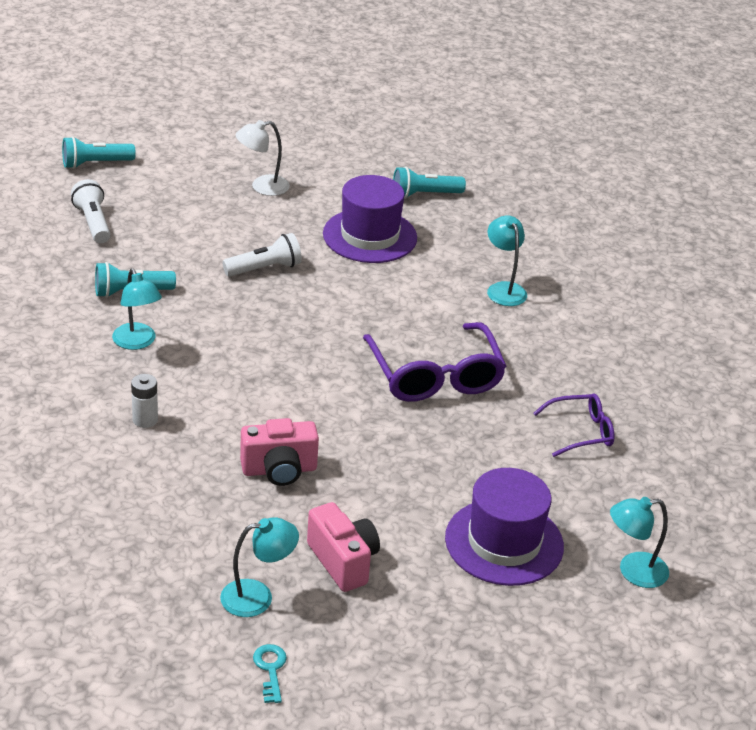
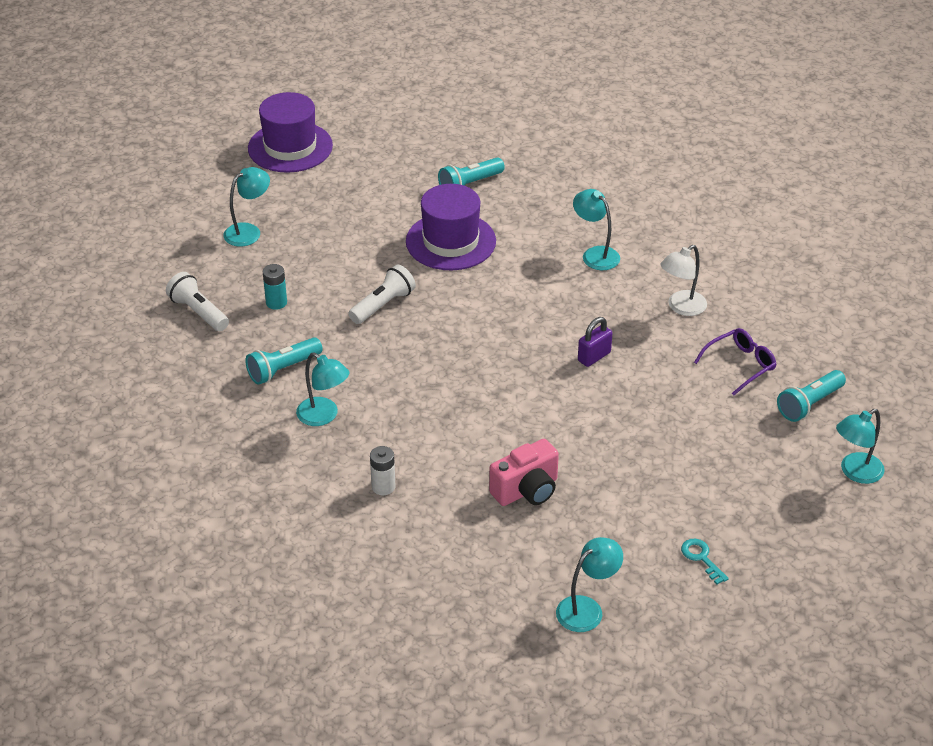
camera: 20 degrees left, 5 degrees up
(95, 164) = (156, 251): turquoise flashlight -> turquoise flashlight (809, 404)
(168, 236) = (276, 302): none -> turquoise battery
(189, 172) = (249, 231): none -> turquoise lamp
(262, 187) = (324, 224): white lamp -> white lamp (681, 307)
(270, 669) = (640, 666): turquoise key -> turquoise key (701, 558)
(343, 561) = (632, 551): pink camera -> none
(435, 376) = (594, 357): purple glasses -> purple padlock
(504, 542) = (744, 485): purple hat -> purple hat (290, 147)

